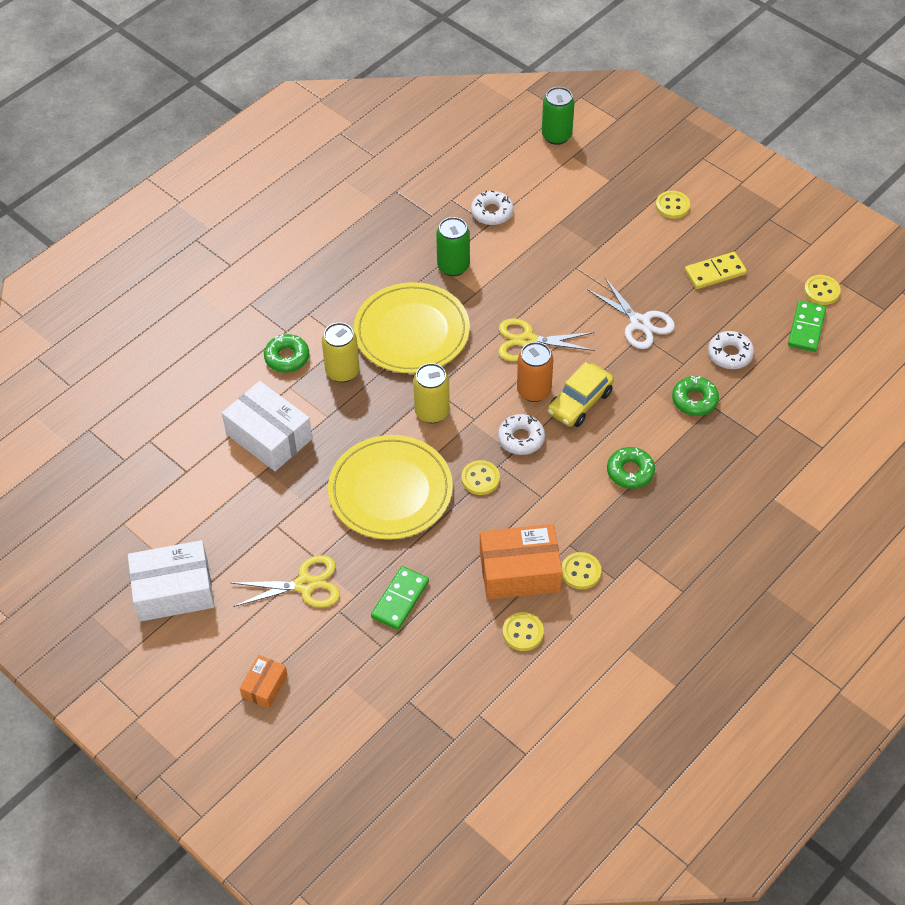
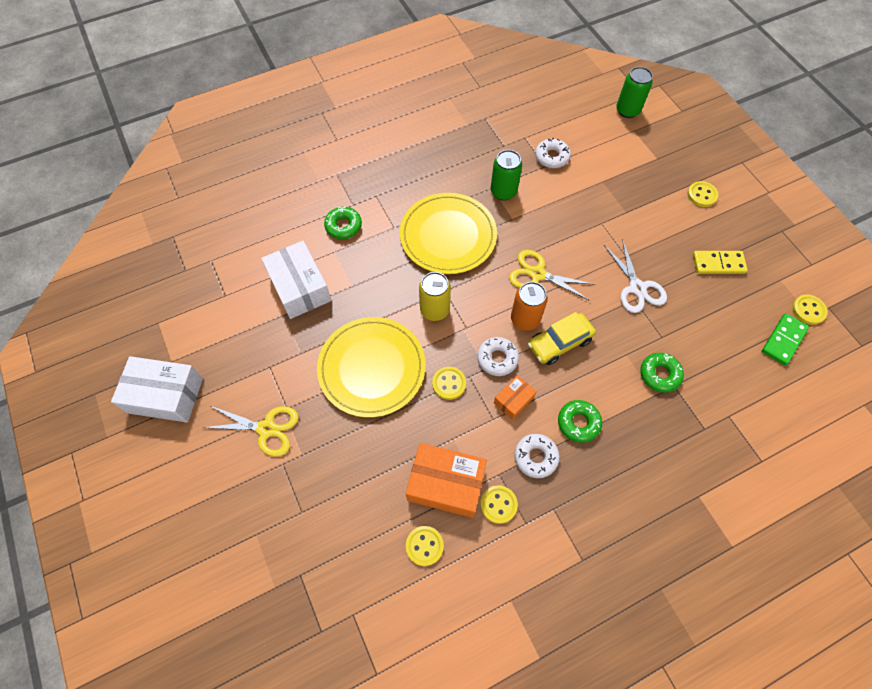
camera: 20 degrees right, 10 degrees up
(264, 686) = (191, 512): orange box -> orange box (513, 400)
(342, 371) = (380, 251): yellow can -> none
(400, 599) = (336, 472): green domino -> none
(730, 354) = (706, 342): white donut -> white donut (535, 457)

